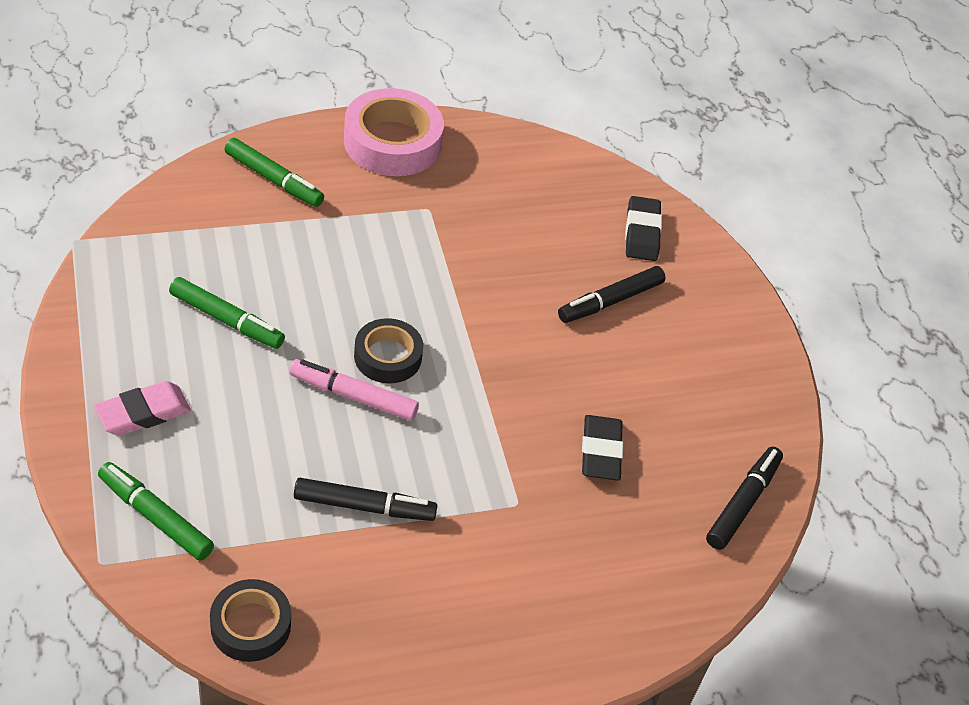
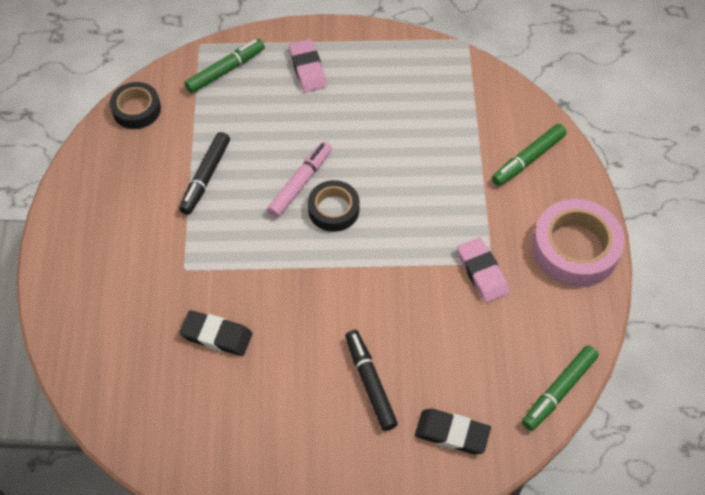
camera: 110 degrees right, 10 degrees up
(226, 320) = (382, 118): green marker -> green marker (559, 391)
(443, 216) = (482, 272): none -> pink eraser
(742, 503) = (144, 429): black marker -> none

